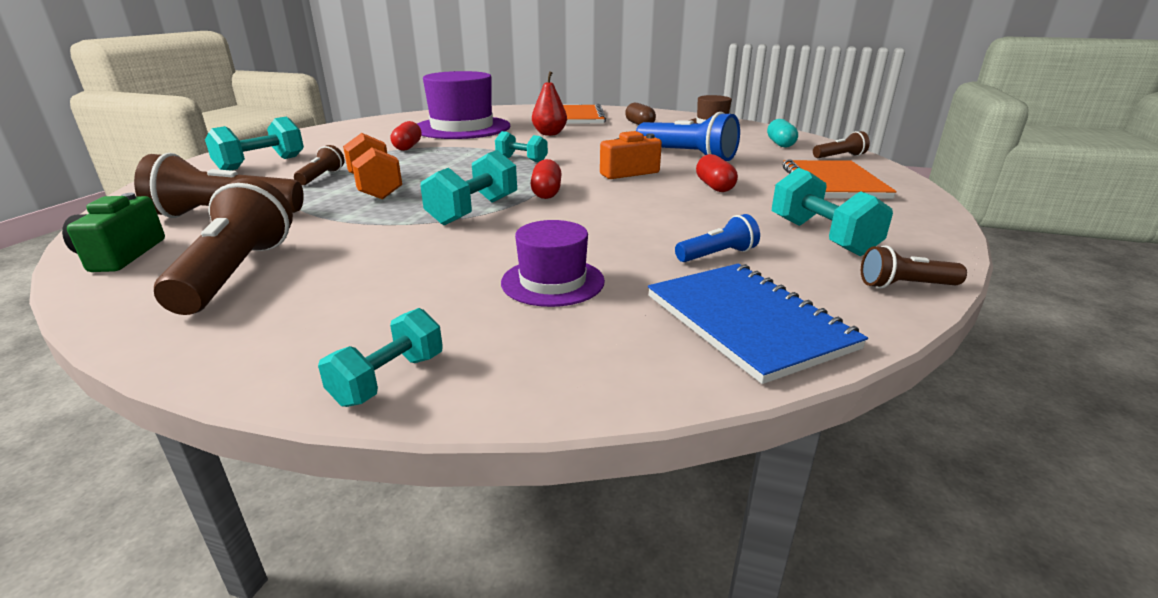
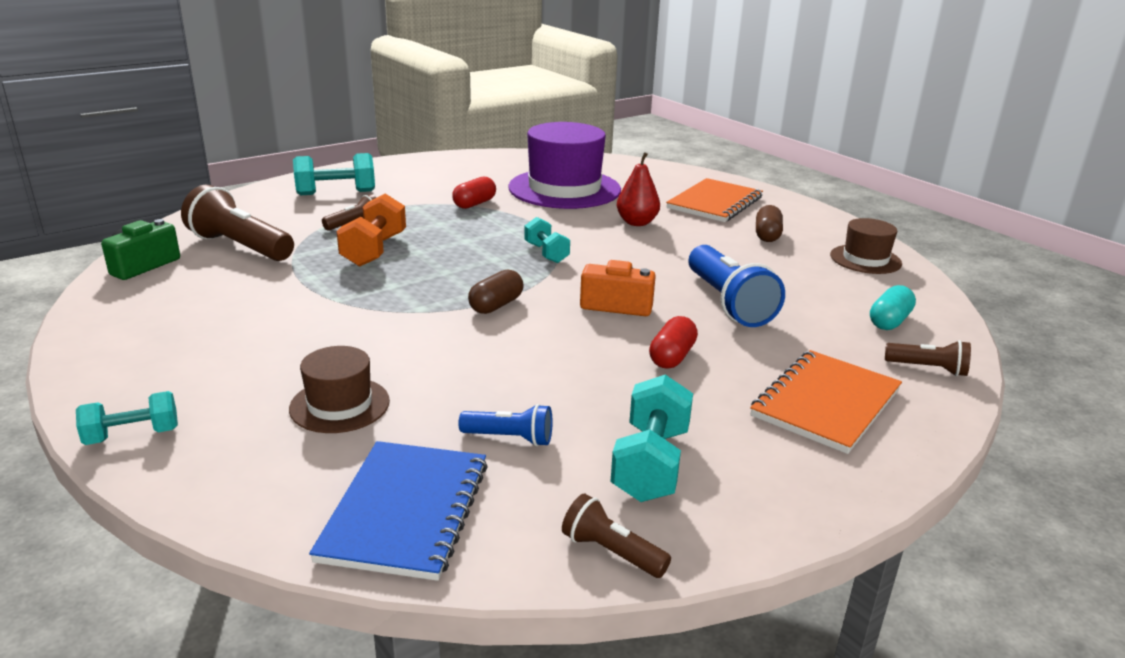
camera: 35 degrees right, 0 degrees up
(237, 273) = (176, 308): brown flashlight -> none
(474, 211) = (403, 306): turquoise dumbbell -> none
(546, 192) = (496, 305): red capsule -> brown capsule
(552, 282) = (340, 405): purple hat -> brown hat

